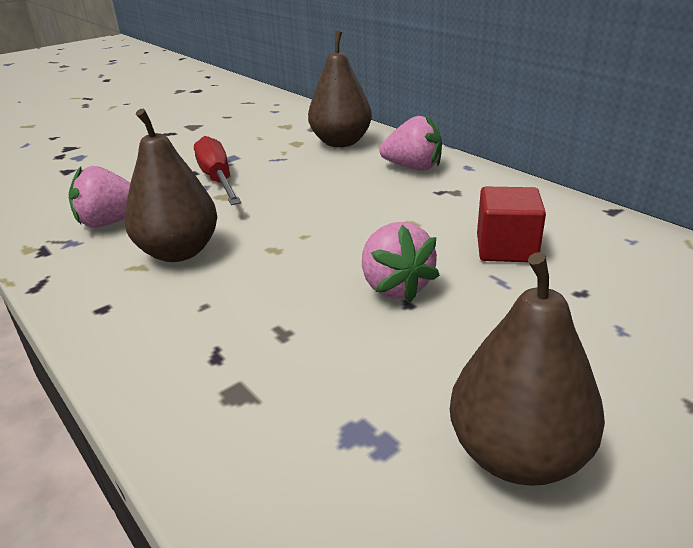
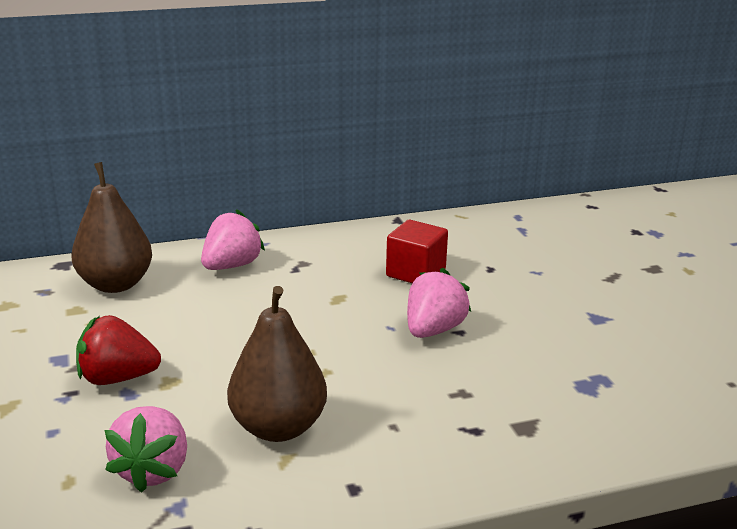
camera: 70 degrees left, 5 degrees down
(218, 179) = (117, 378): red screwdriver -> red strawberry
(395, 286) = (433, 330): pink strawberry -> pink strawberry turned 60 degrees counterclockwise
(517, 454) = (626, 339): brown pear -> none

